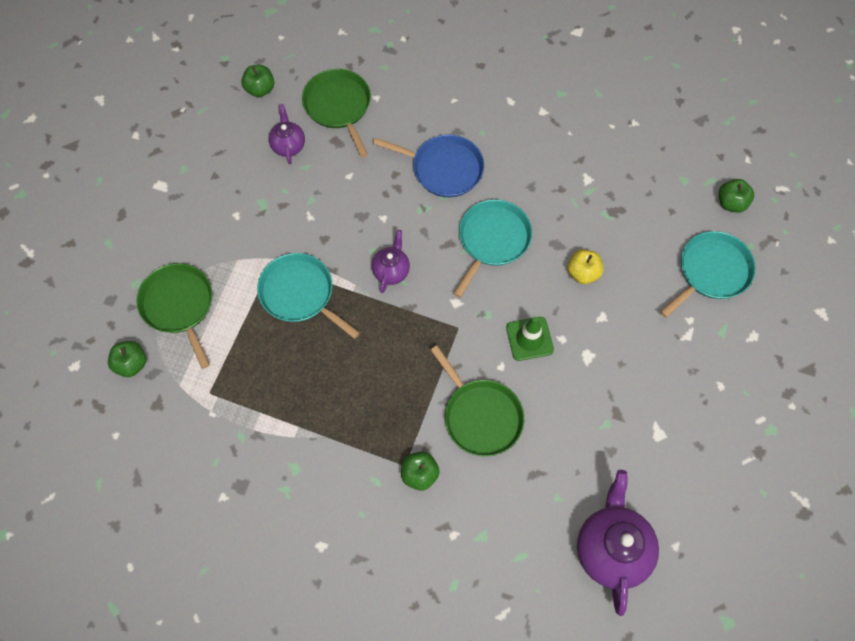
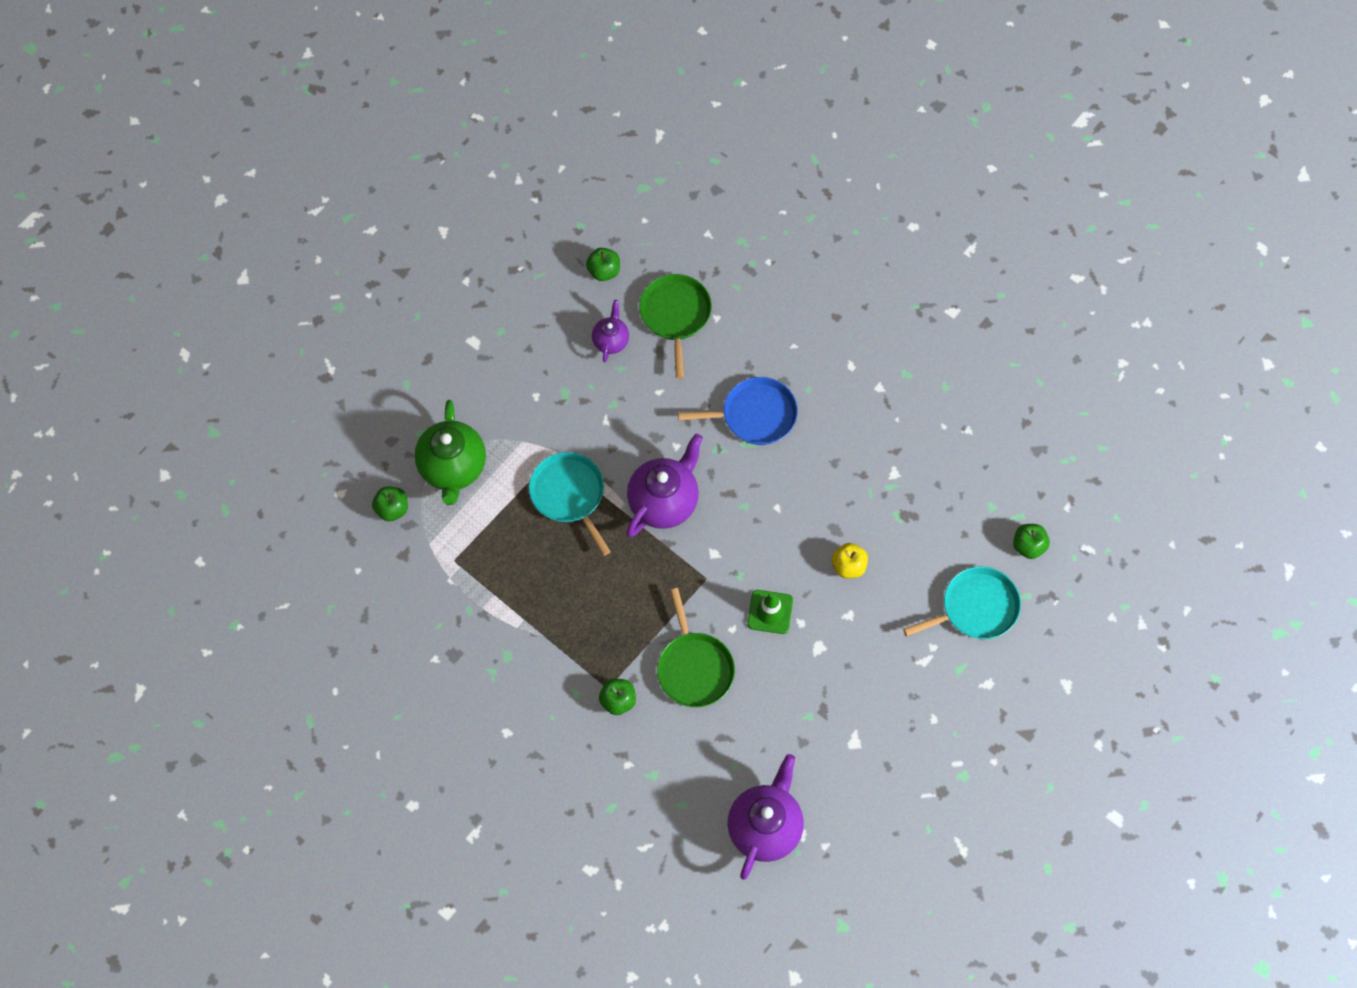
camera: 20 degrees right, 0 degrees up
(179, 306) = (453, 468): green pan -> green teapot
(391, 271) = (664, 502): purple teapot -> purple teapot, size x1.84
(443, 168) = (755, 415): blue pan -> blue pan turned 45 degrees counterclockwise
(492, 240) = (773, 504): turquoise pan -> none

